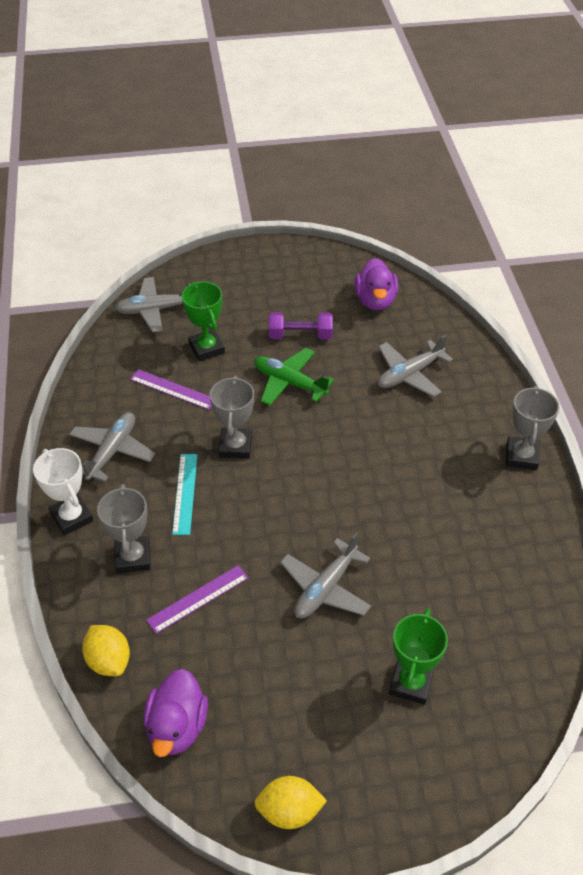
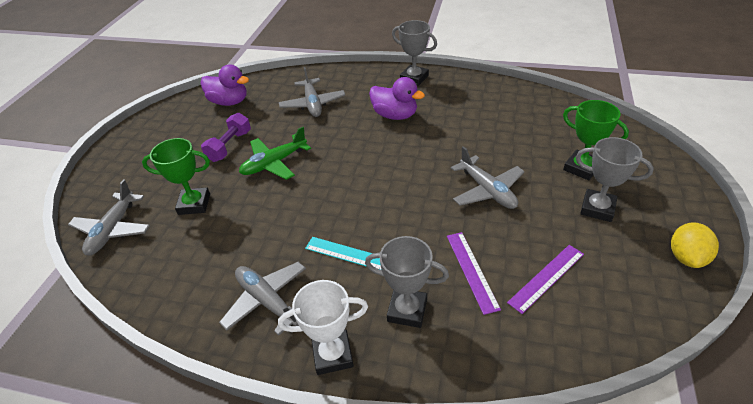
camera: 65 degrees left, 5 degrees down
(109, 660) = (522, 355): yellow lemon -> none
(173, 389) = (223, 238): purple ruler -> purple ruler (546, 277)
(177, 726) = (603, 315): purple duck -> purple duck (395, 115)
(235, 446) = (319, 210): grey trophy -> grey trophy (597, 208)

